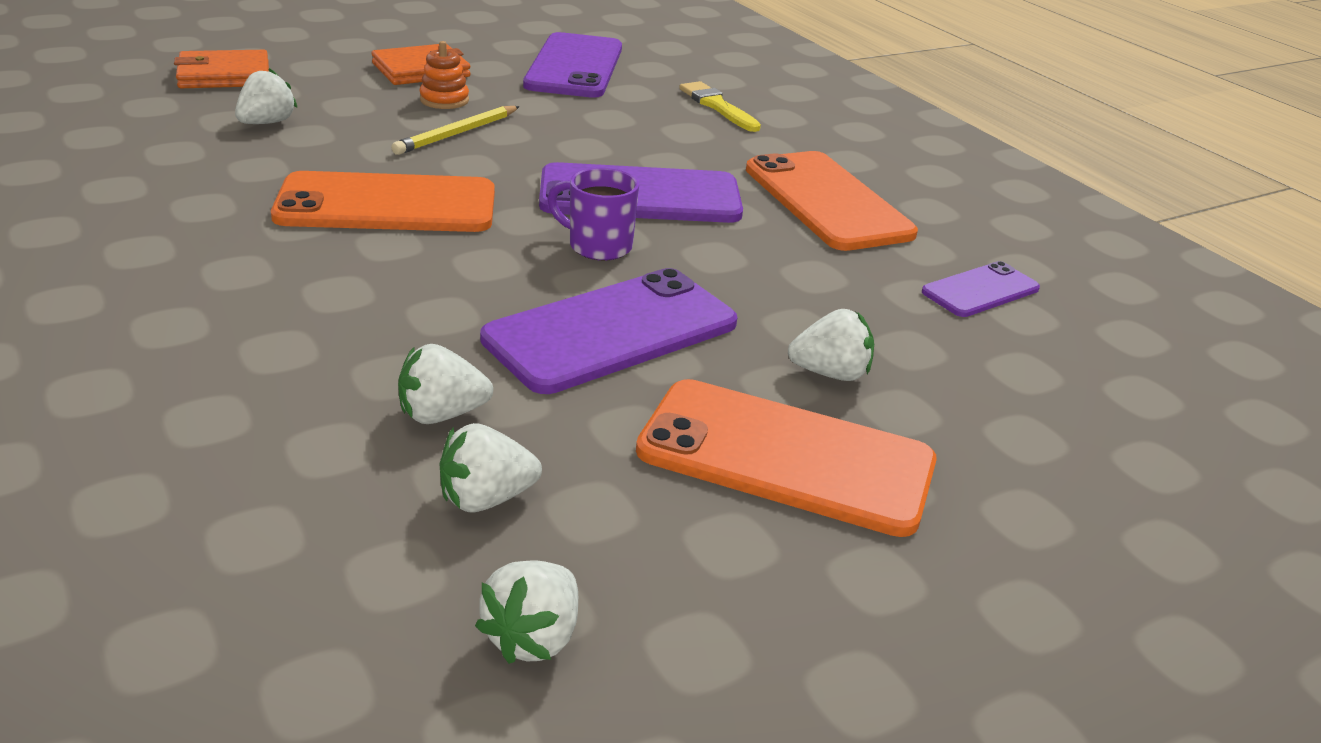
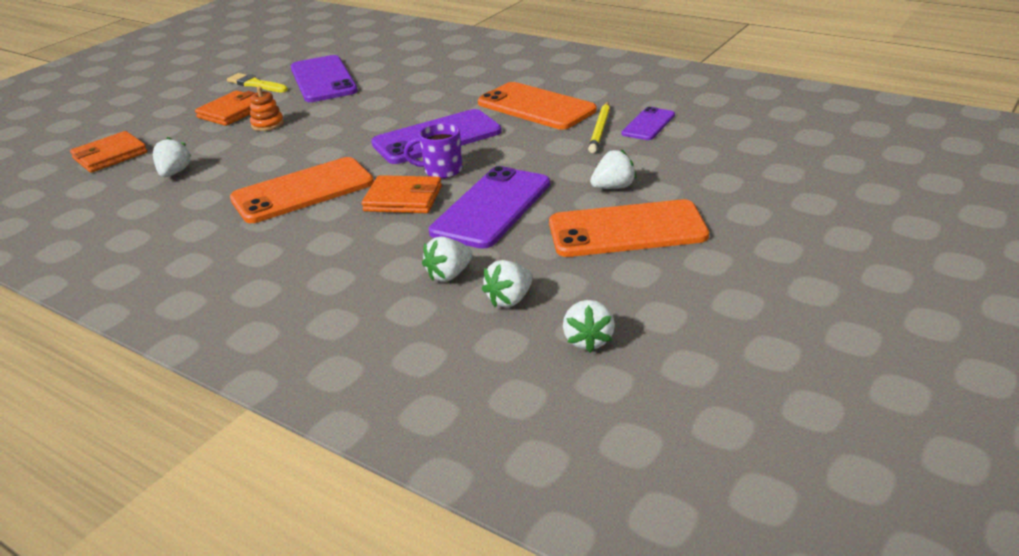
camera: 20 degrees left, 0 degrees up
(457, 134) = (297, 140): yellow pencil -> yellow pencil (600, 129)
(502, 267) = (403, 199): none -> orange wallet
(717, 106) = (429, 76): yellow brush -> yellow brush (255, 84)

